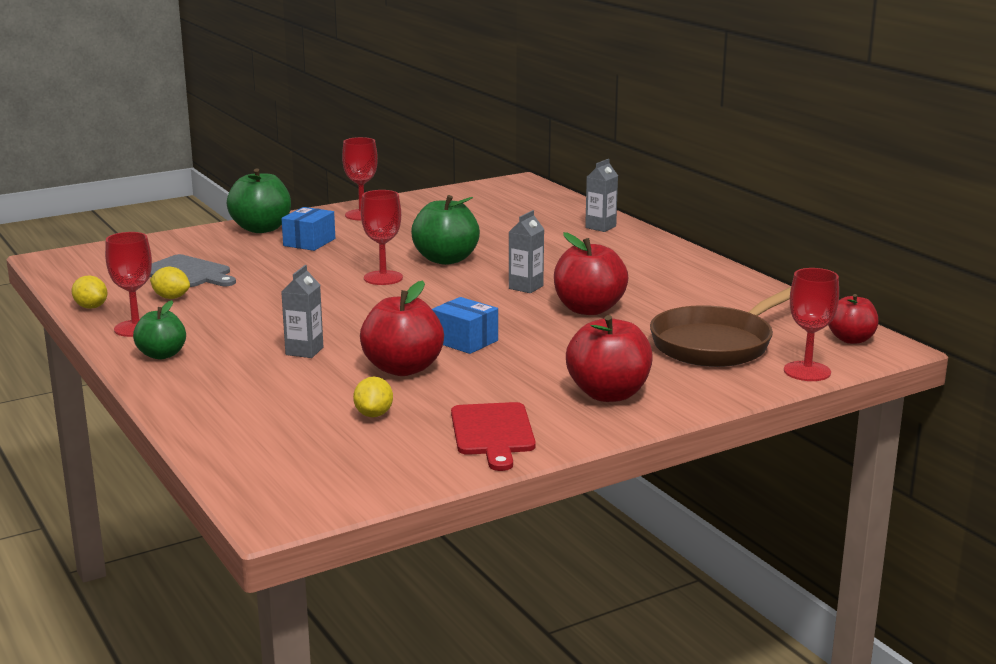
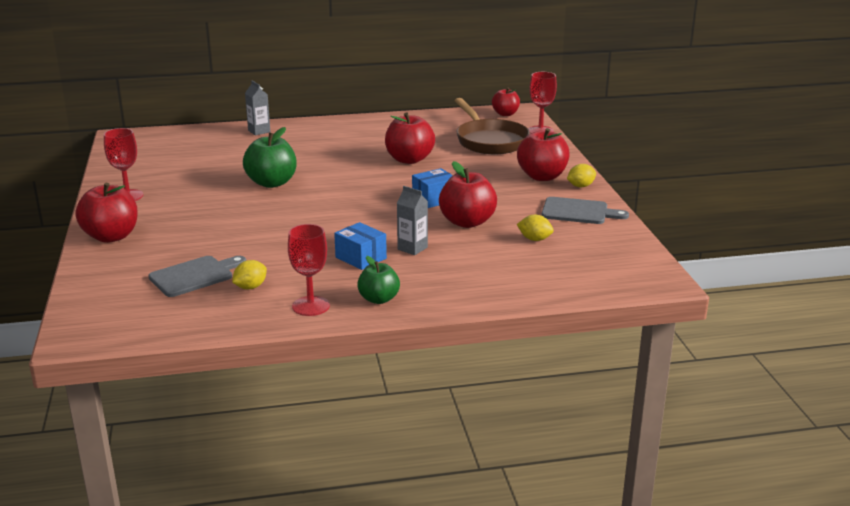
camera: 70 degrees left, 5 degrees up
(91, 307) = (239, 323): yellow lemon -> yellow lemon (580, 186)
(261, 229) = (111, 236): green apple -> red apple
(309, 242) = (173, 222): blue box -> blue box (361, 258)
(383, 278) = (289, 207): red goblet -> none
(493, 432) = (578, 211): red cutting board -> grey cutting board
(526, 287) = (353, 169): grey carton -> none

